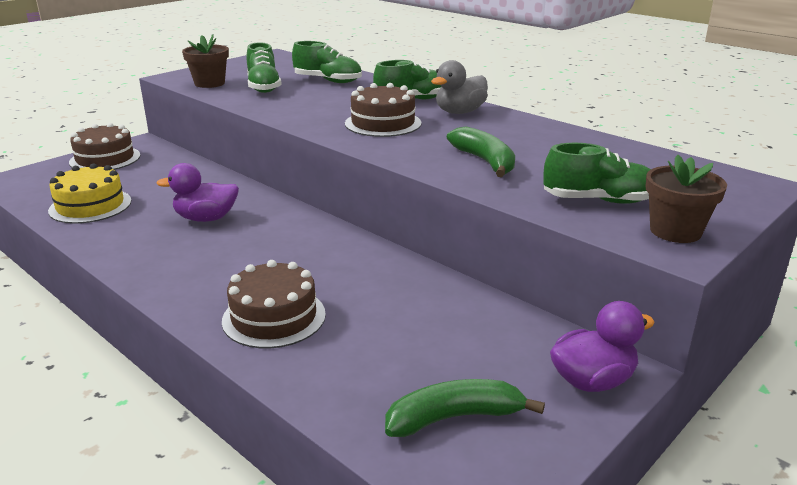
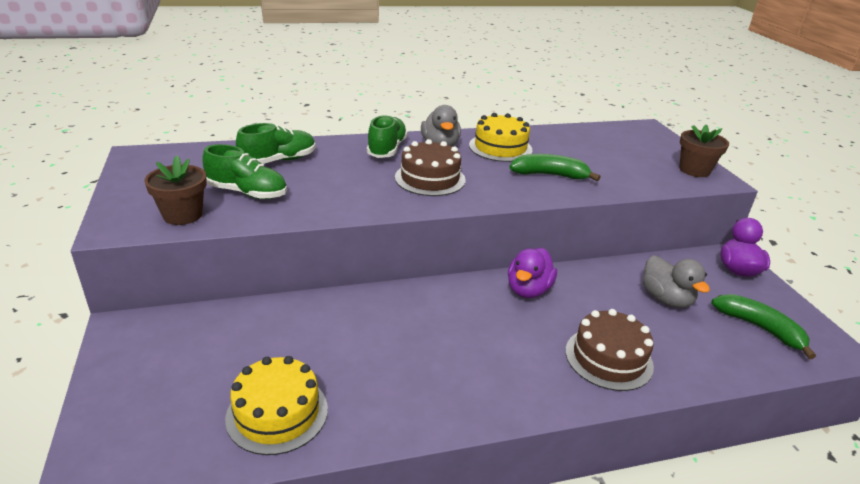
camera: 60 degrees left, 5 degrees up
(105, 159) = (137, 368): brown cake -> none
(206, 218) = (397, 340): purple duck -> purple duck (528, 290)
(434, 334) = (666, 299): none -> grey duck
(454, 417) = (759, 328): green banana -> green banana turned 120 degrees clockwise
(508, 131) = (500, 147): none -> yellow cake
(599, 200) = (641, 170): green shoe -> none

